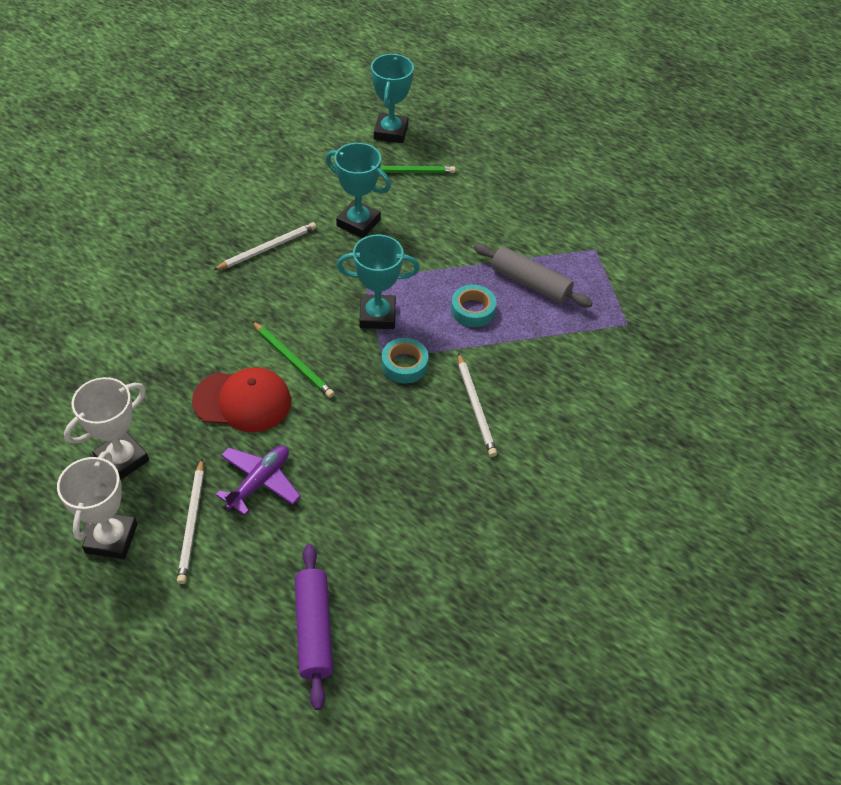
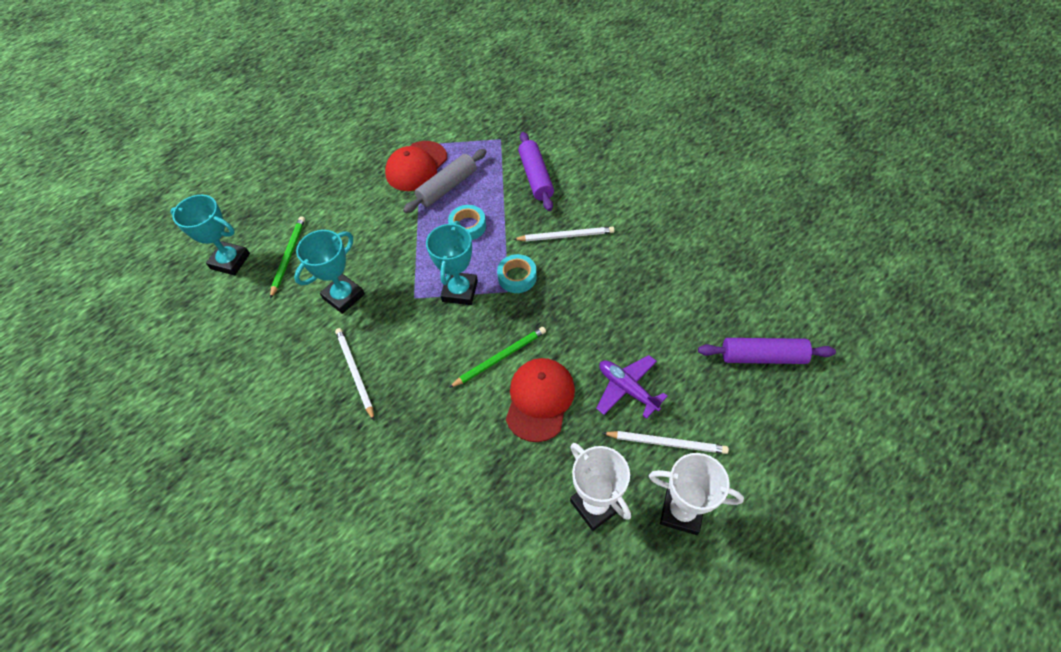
camera: 75 degrees left, 5 degrees up
(557, 250) = (416, 166): none -> red cap
(568, 367) = (536, 177): none -> purple rolling pin

